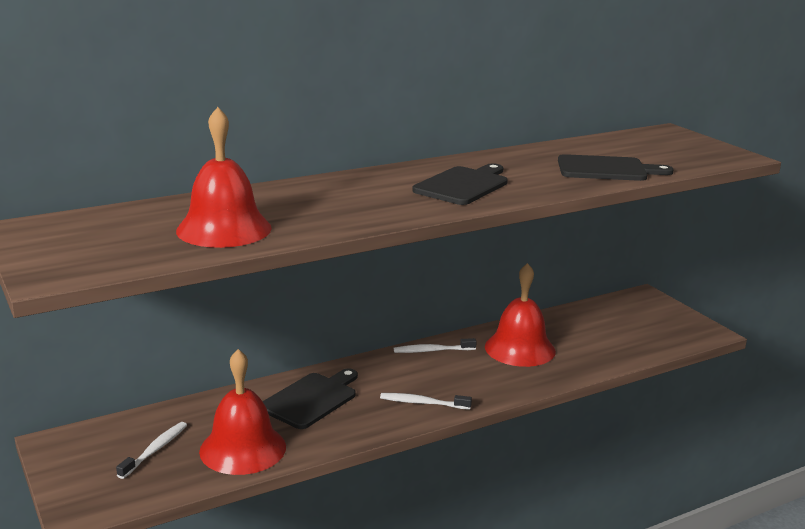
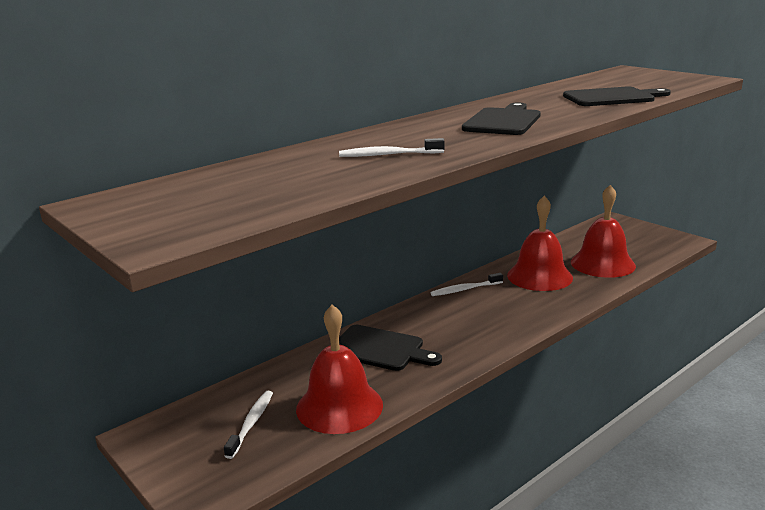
camera: 10 degrees left, 0 degrees up
(224, 229) = (310, 179): red bell -> red bell (602, 263)
(311, 399) = (380, 349): black cutting board -> black cutting board turned 90 degrees clockwise
(422, 403) = (485, 335): white toothbrush -> white toothbrush (389, 155)

